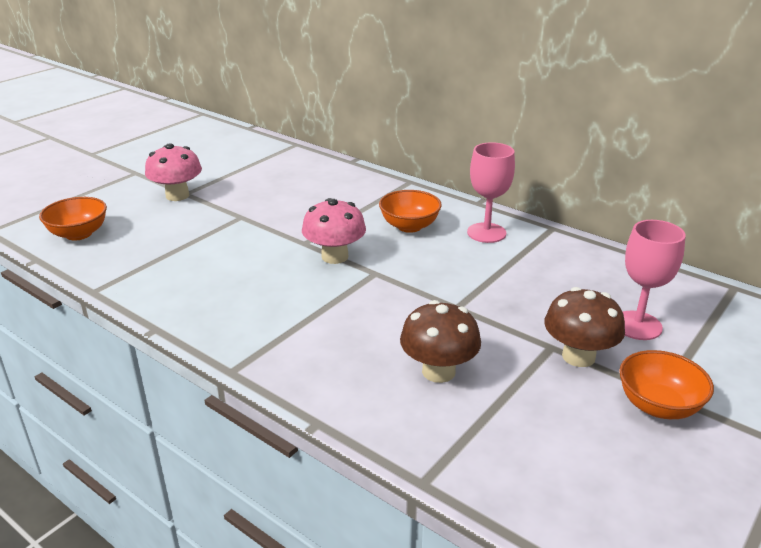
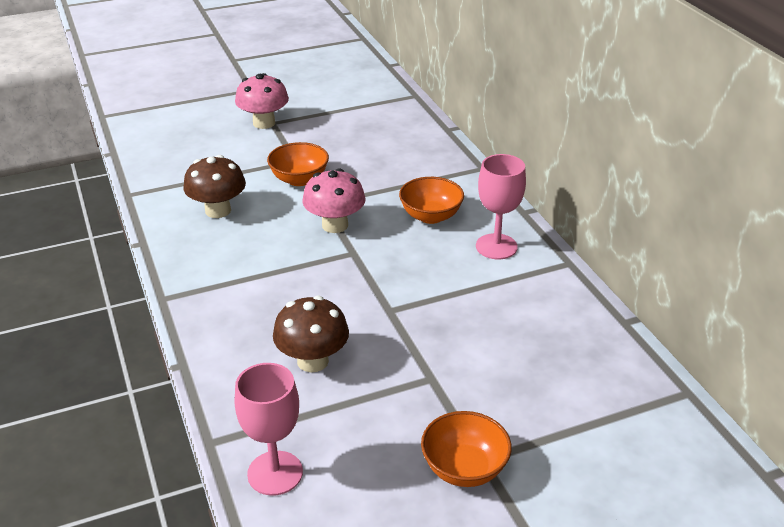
camera: 30 degrees right, 5 degrees up
(79, 234) = (160, 138): orange bowl -> orange bowl (299, 179)
(578, 356) = (445, 396): brown mushroom -> brown mushroom (218, 210)
(637, 325) = (535, 390): pink goblet -> pink goblet (275, 473)

